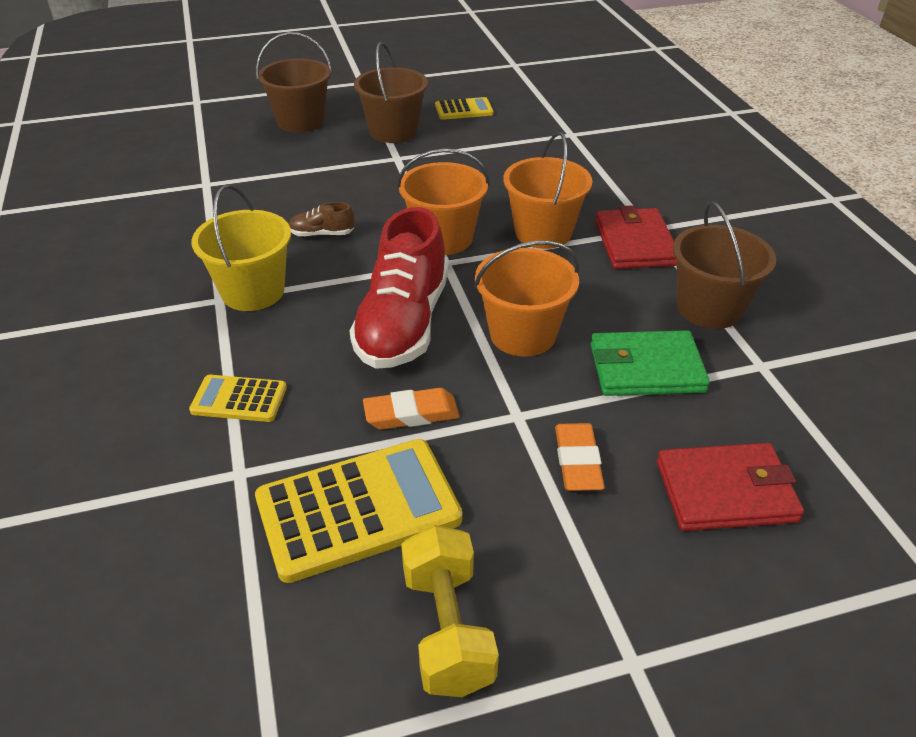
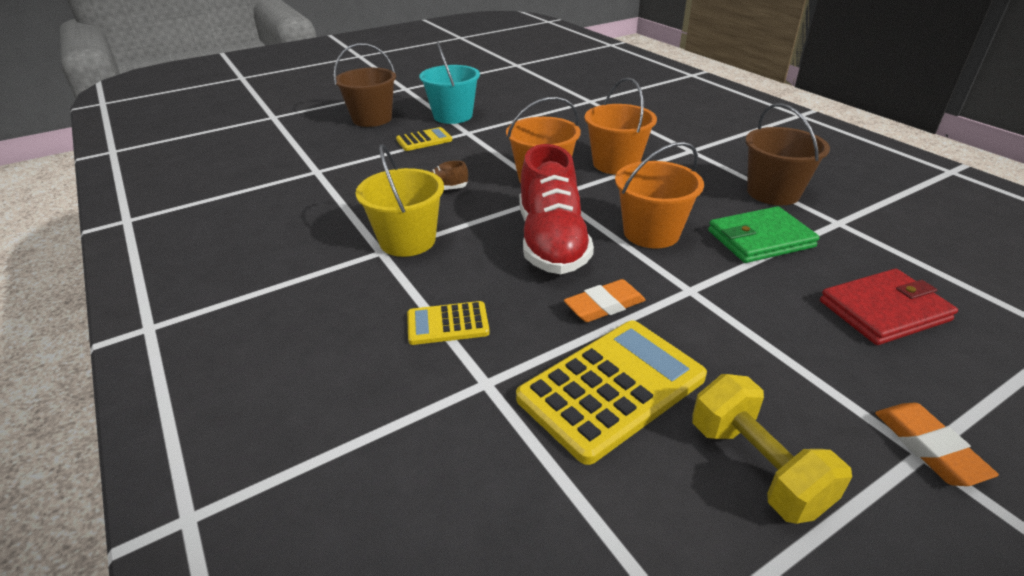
camera: 15 degrees left, 5 degrees down
(393, 131) = (453, 116): brown bucket -> turquoise bucket
(464, 110) = (498, 96): yellow calculator -> yellow calculator (424, 140)
(577, 461) = (761, 313): orange eraser -> orange eraser (928, 447)
(635, 243) = (688, 160): red wallet -> none

